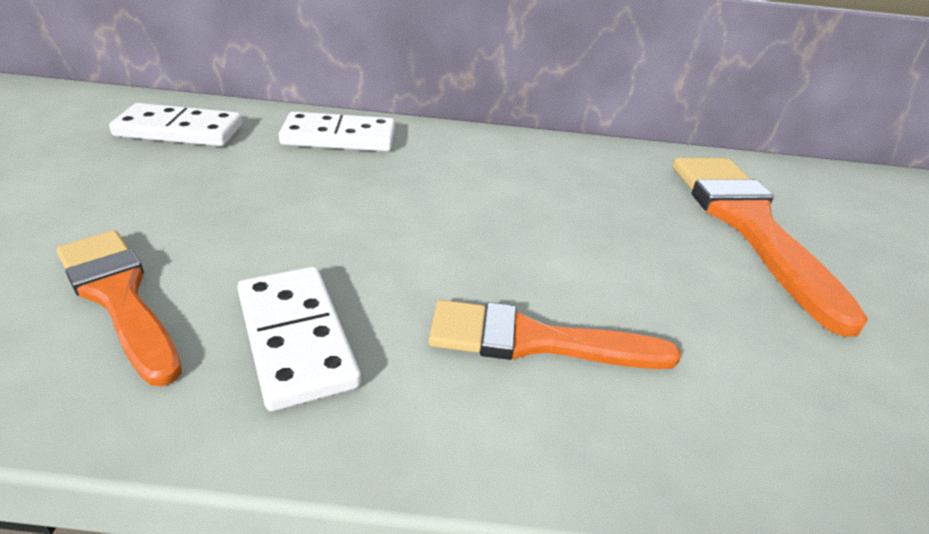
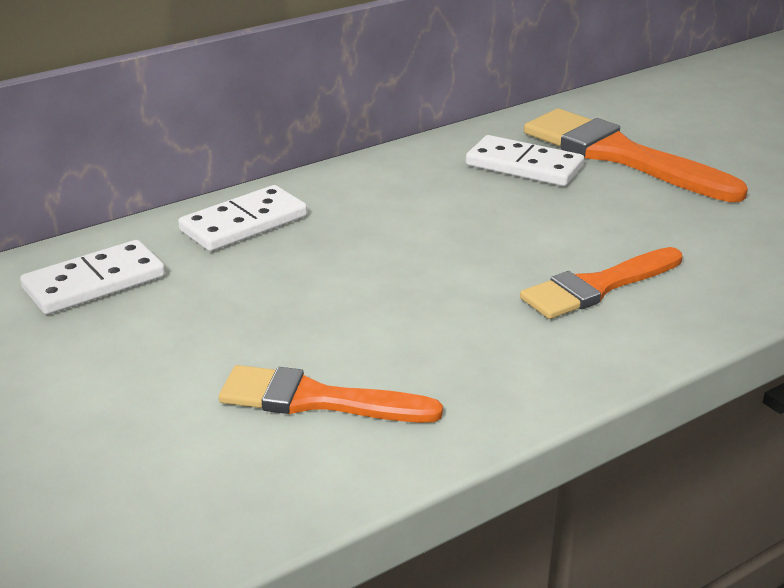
camera: 35 degrees left, 5 degrees down
(296, 339) = (469, 357): white domino -> white domino (524, 166)

